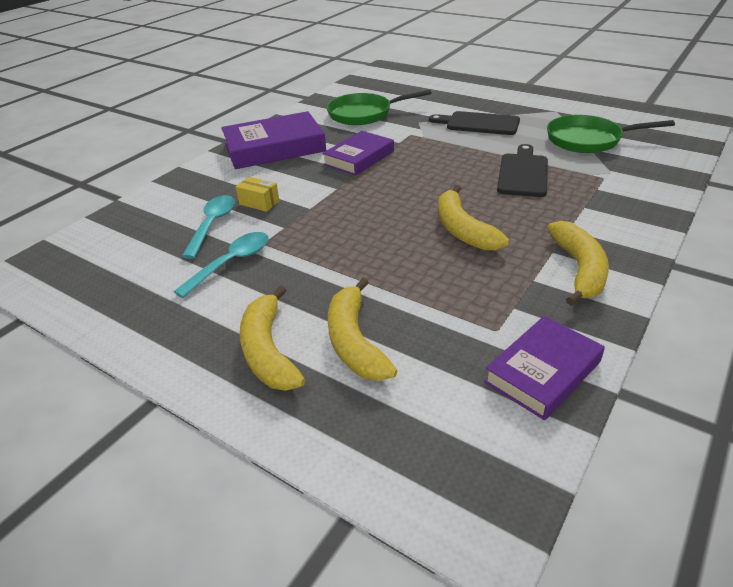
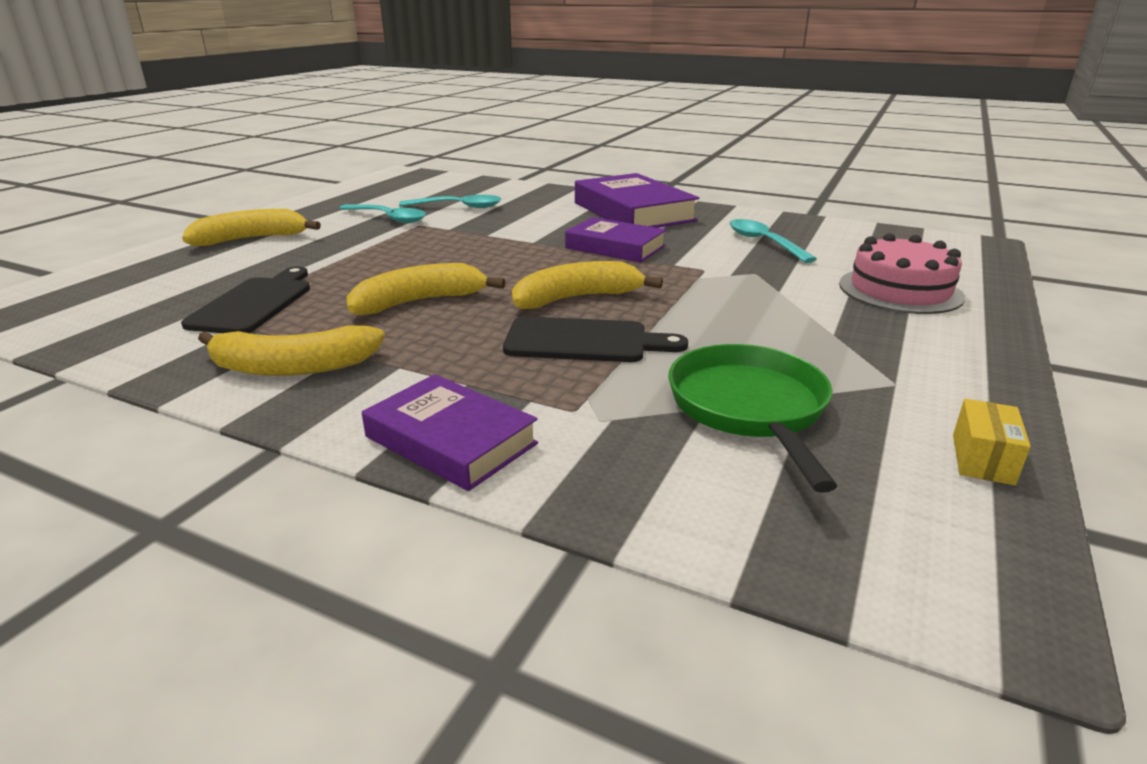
camera: 80 degrees right, 10 degrees down
(259, 203) = (500, 217): yellow box -> yellow box (982, 459)
(355, 342) = (239, 264): yellow banana -> yellow banana (576, 298)
(364, 114) = (763, 242): green pan -> turquoise spoon
(449, 94) = (900, 290): none -> pink cake
(479, 124) = (773, 312): black cutting board -> black cutting board (254, 303)
(543, 372) = (124, 336): purple book -> purple book (451, 440)

